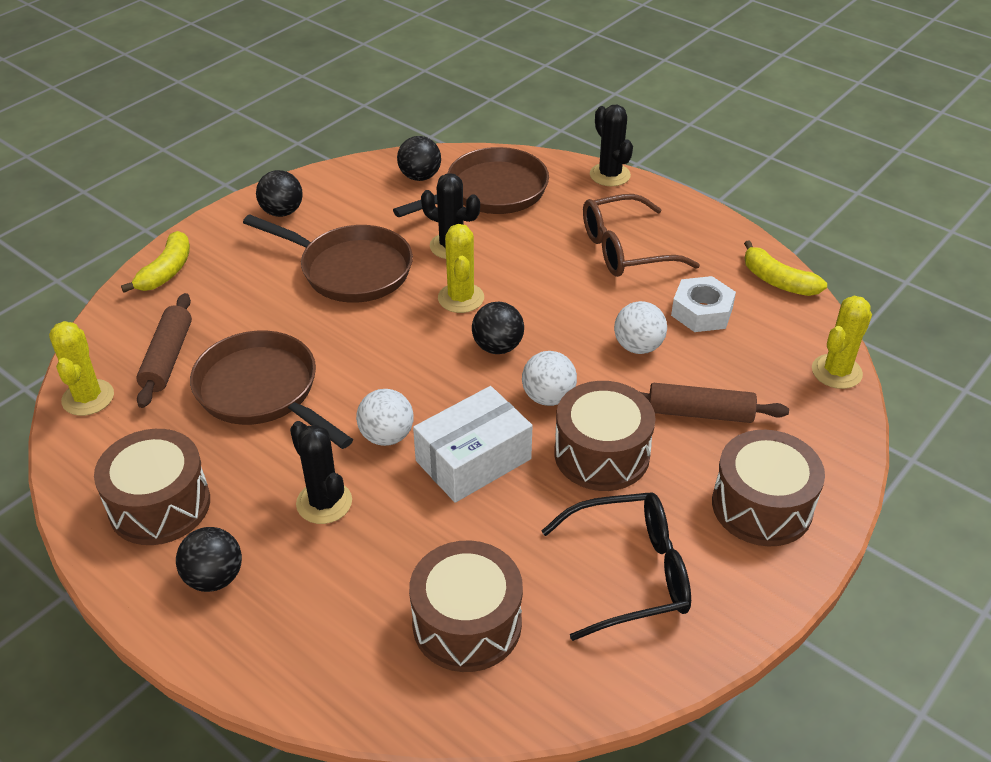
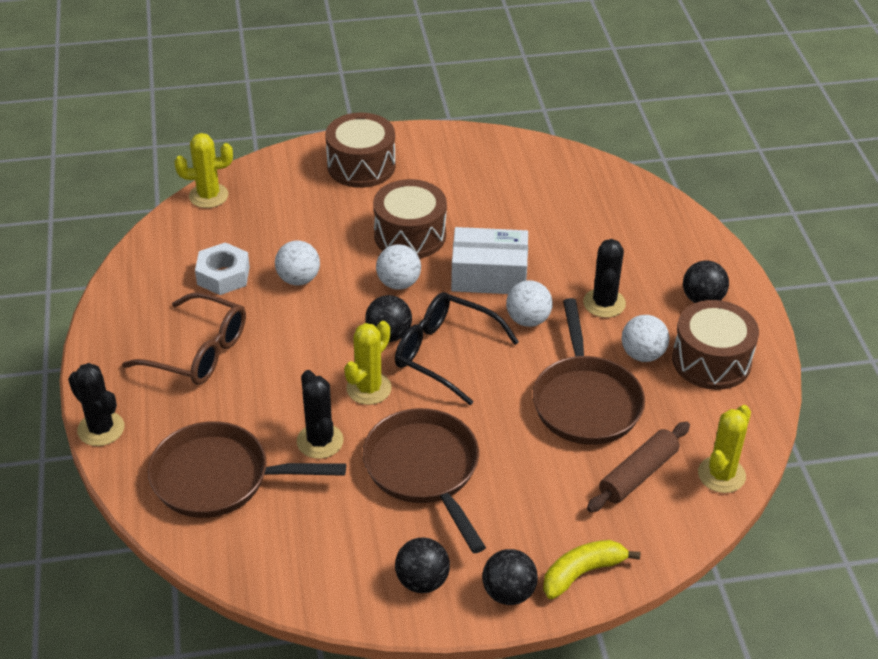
camera: 140 degrees left, 0 degrees up
(239, 468) = (642, 354): none -> white ball
(420, 177) = (255, 541): black ball -> black ball (508, 593)
(467, 623) = (579, 204): brown drum -> none
(610, 175) = (101, 429): black cactus -> black cactus turned 60 degrees counterclockwise
(631, 573) = (470, 178): black glasses -> black glasses (444, 353)
(699, 413) = (322, 222): brown rolling pin -> none
(777, 281) = (140, 264): yellow banana -> none

